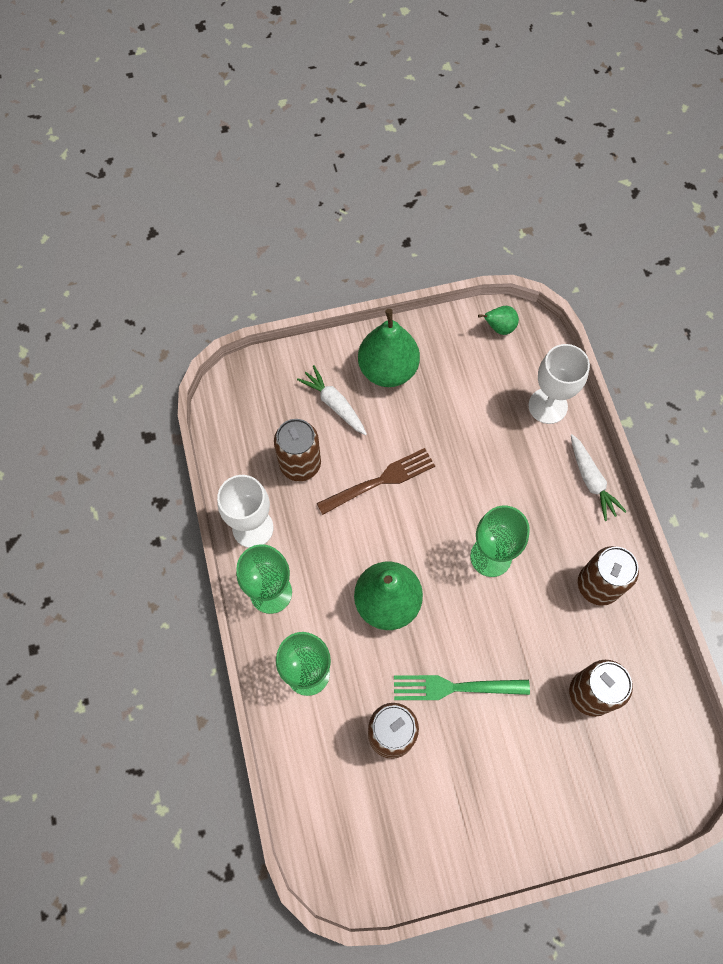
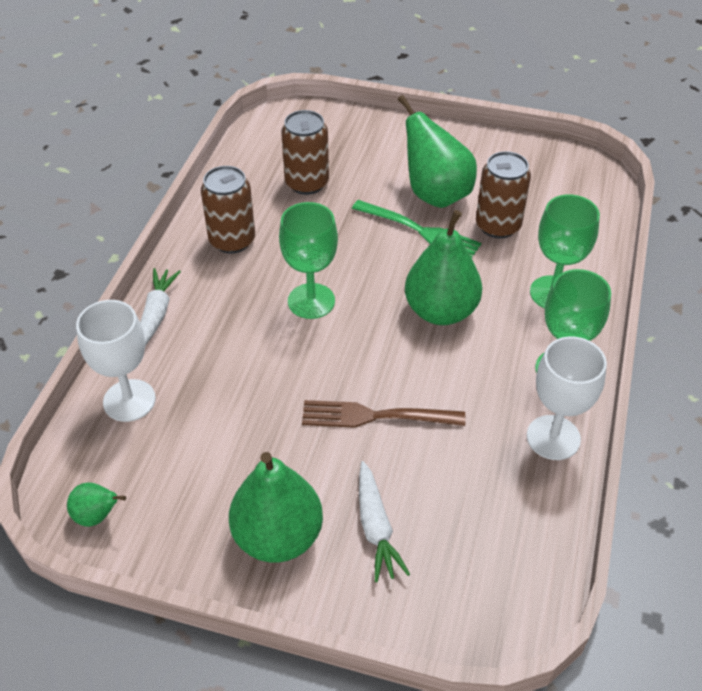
camera: 150 degrees left, 20 degrees down
(300, 464) = (460, 478): brown can -> none
(468, 746) = (435, 194): none -> green pear

